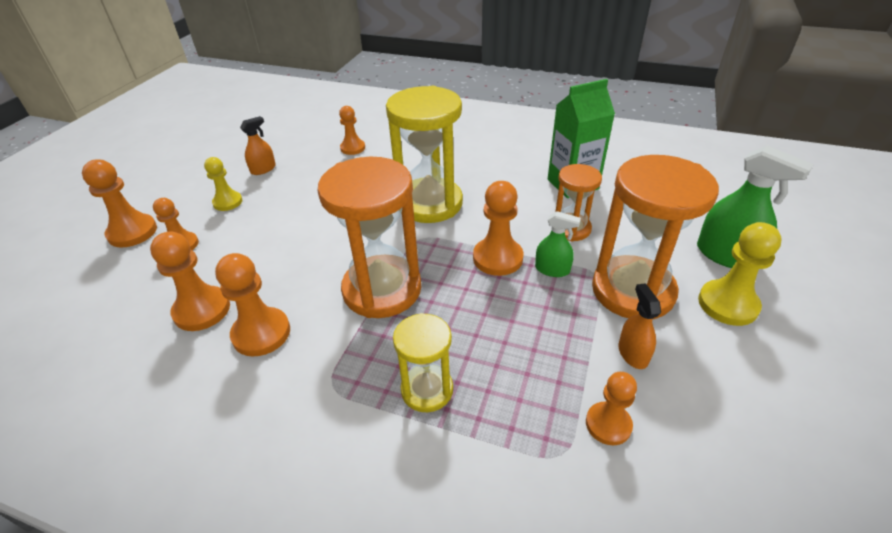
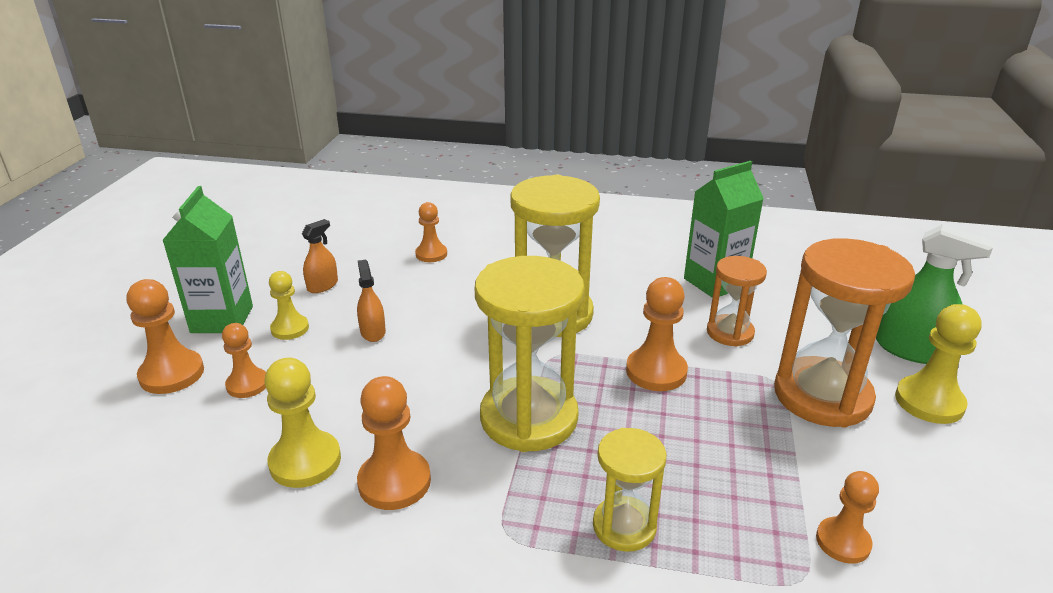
camera: 10 degrees left, 10 degrees down
(182, 192) = (222, 319): none -> green carton
(202, 310) = (305, 461): orange pawn -> yellow pawn
(382, 289) = (529, 418): orange hourglass -> yellow hourglass
(552, 269) = (724, 379): green spray bottle -> none
(633, 353) = (844, 463): orange spray bottle -> orange spray bottle (373, 332)

